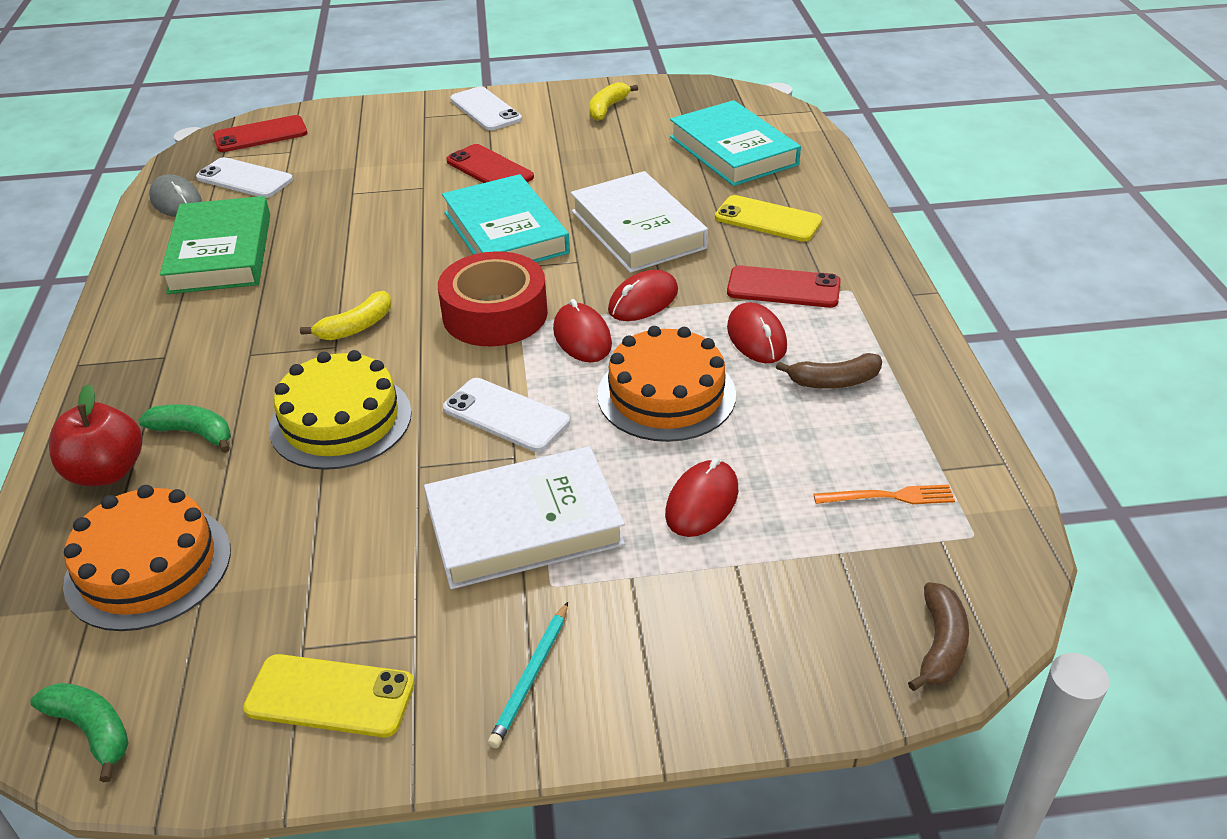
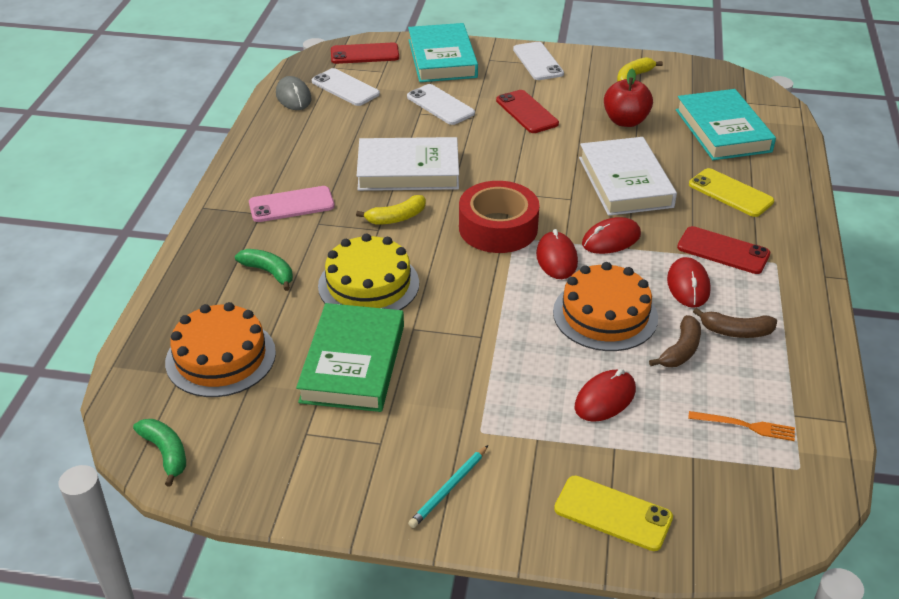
camera: 15 degrees right, 0 degrees up
(107, 472) = (207, 287): red apple -> red apple (625, 121)
(206, 337) = (291, 205): none -> pink phone
(221, 253) = (315, 143): green book -> green book (353, 363)
(330, 696) = (316, 468): yellow phone -> yellow phone (613, 513)
(505, 232) = (524, 165): turquoise book -> turquoise book (442, 58)
(506, 415) = (484, 305): white phone -> white phone (440, 105)
(524, 525) = (474, 386): white book -> white book (408, 170)
(940, 645) = (743, 538): brown banana -> brown banana (681, 350)

